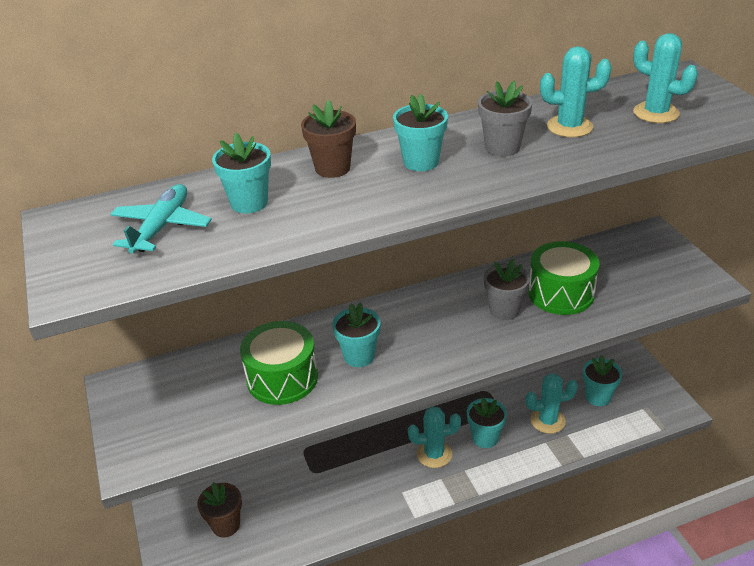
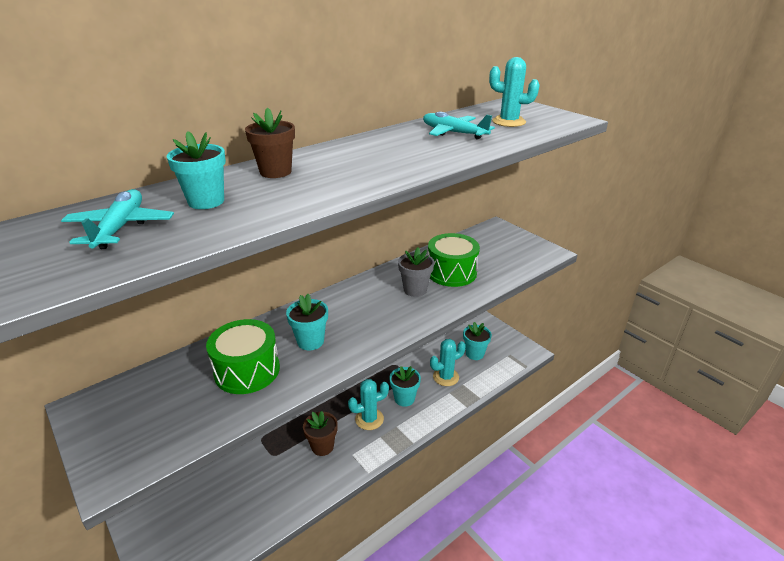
camera: 20 degrees left, 5 degrees down
(226, 525) = (204, 520): brown flower pot -> brown flower pot (322, 446)
(421, 162) = (350, 161): turquoise flower pot -> none
(502, 147) = (410, 148): grey flower pot -> none
(569, 127) = (453, 133): turquoise cactus -> turquoise plane

